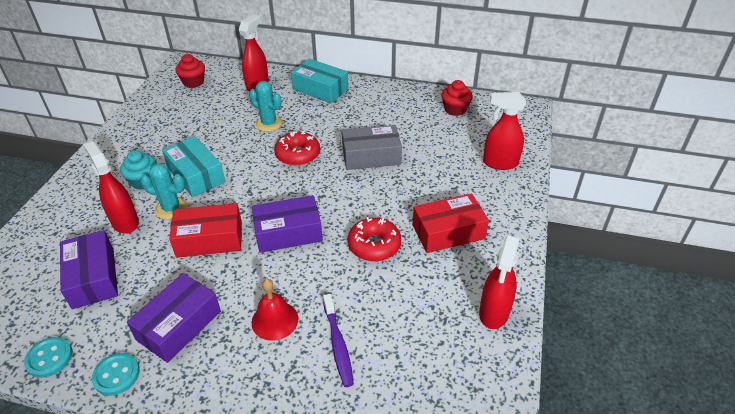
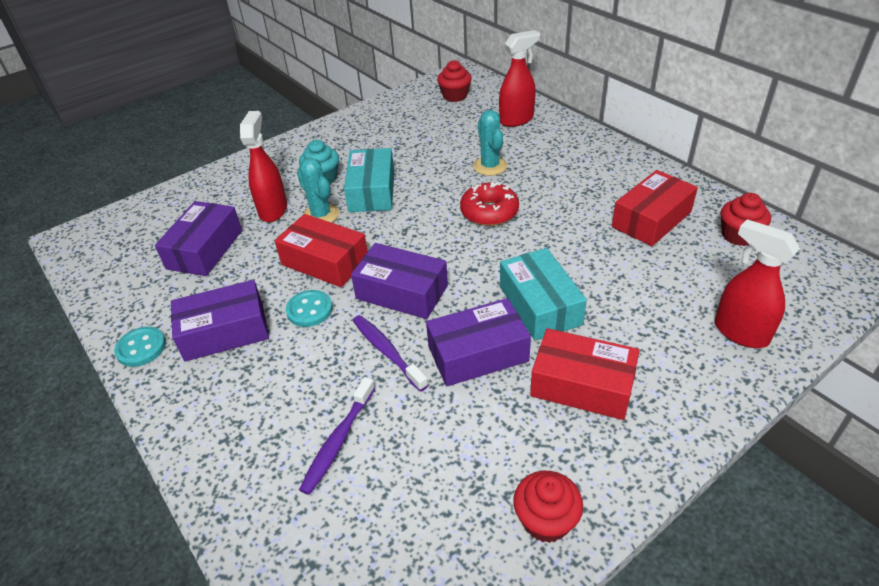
camera: 40 degrees right, 0 degrees up
(49, 358) = (114, 303): turquoise button -> turquoise button (309, 310)
(275, 320) = (305, 377): red bell -> none
(315, 274) = (387, 351): none -> purple toothbrush
(320, 89) = (582, 148): turquoise box -> turquoise box (539, 305)
(371, 156) = (571, 248): grey box -> none
(374, 245) = (478, 353): red donut -> purple box
(401, 119) = (651, 219): none -> red box
(494, 313) = (545, 520): red spray bottle -> red cupcake

